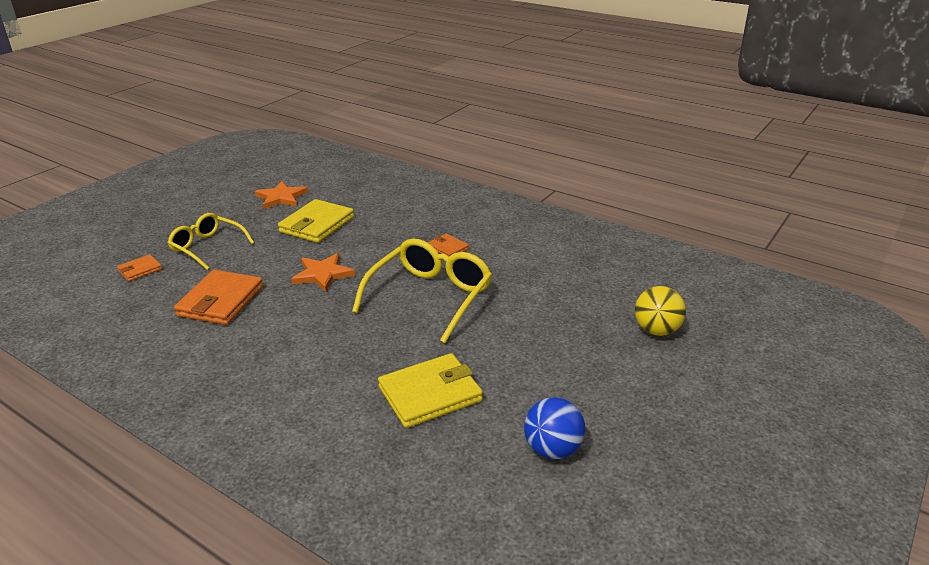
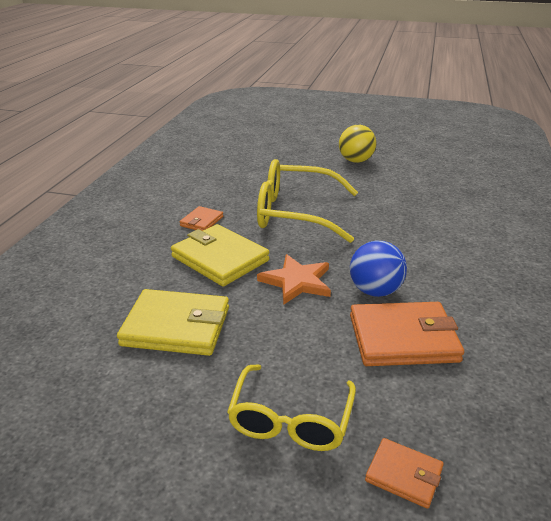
camera: 110 degrees left, 0 degrees up
(281, 197) = (85, 403): orange star -> none
(430, 394) = (414, 190): yellow wallet -> yellow wallet (220, 258)
(552, 449) = (417, 152): blue ball -> blue ball (375, 291)
(656, 330) = (278, 136): yellow ball -> yellow ball (356, 161)

